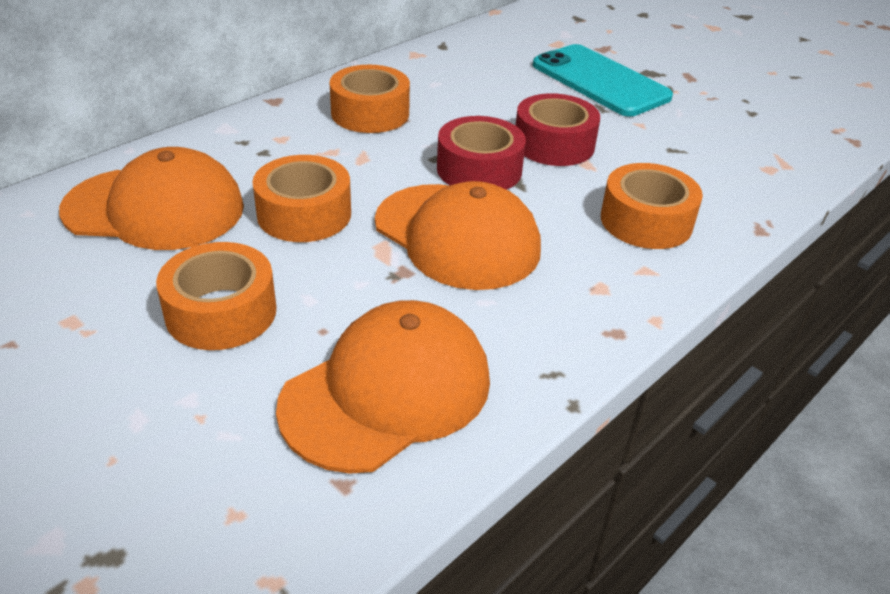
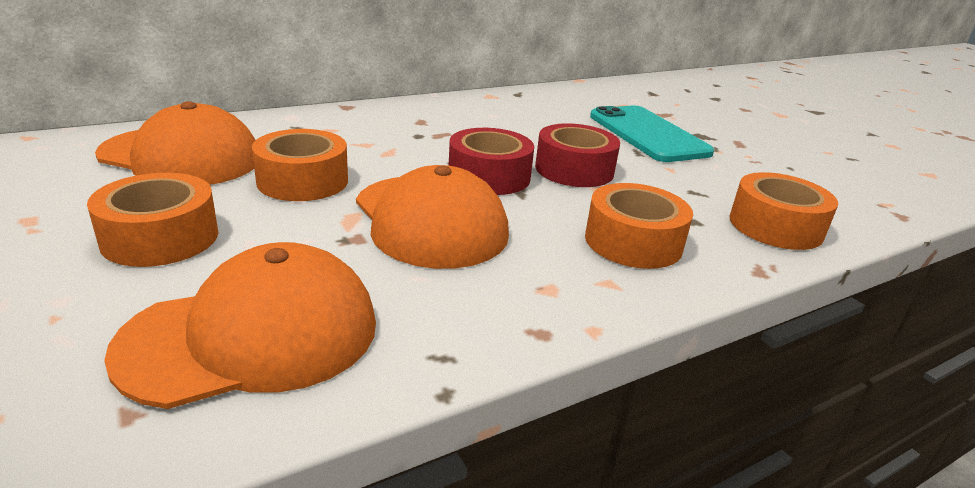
camera: 15 degrees right, 10 degrees down
(370, 113) = (420, 125): orange tape -> orange tape (775, 226)

